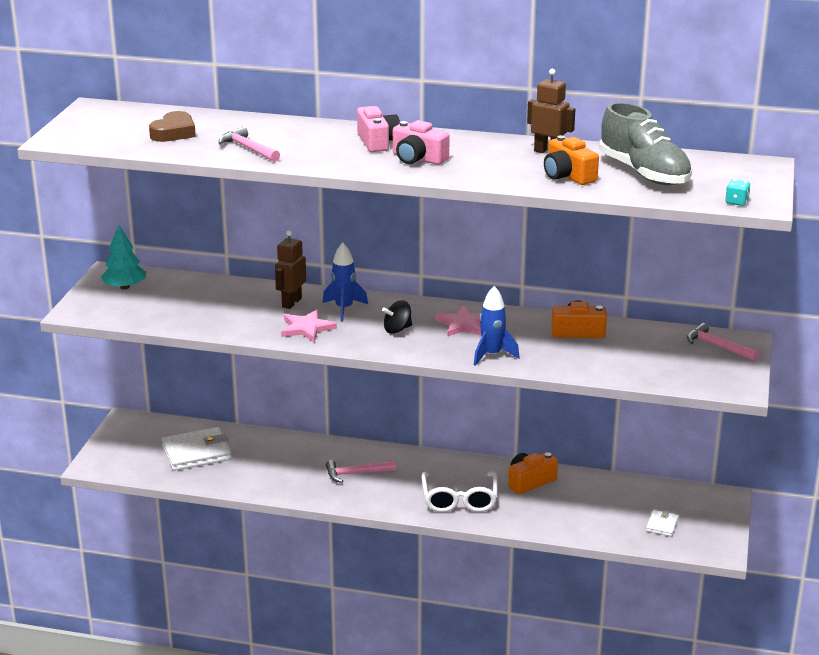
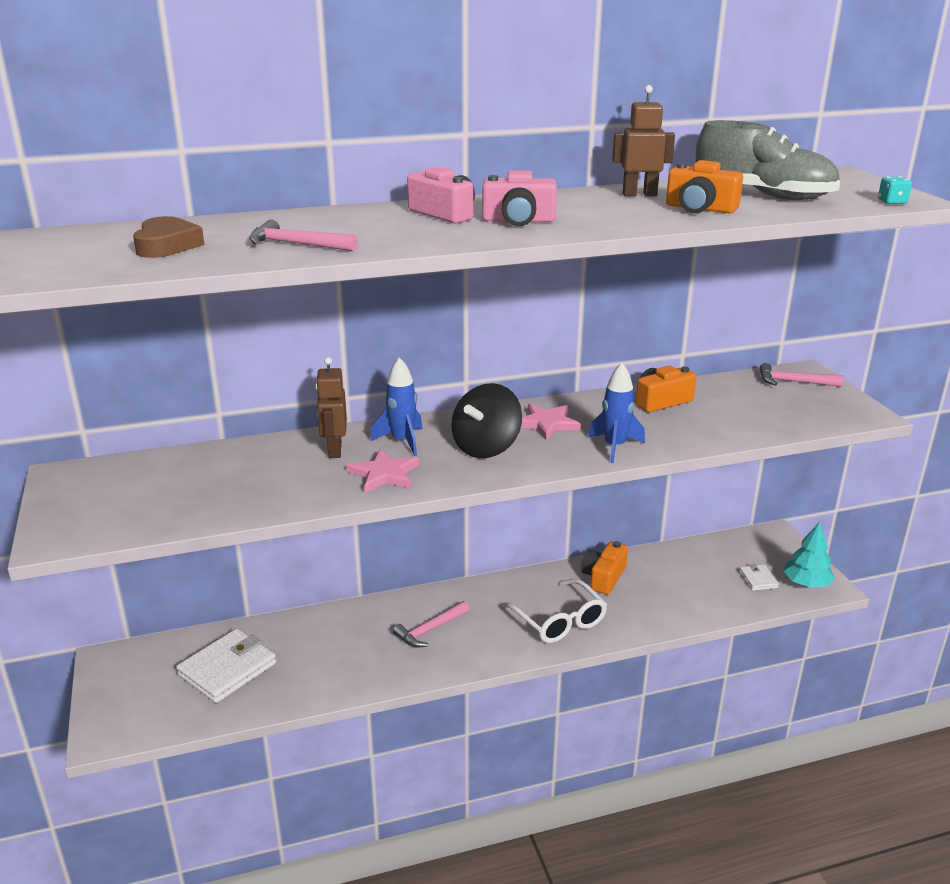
camera: 30 degrees left, 0 degrees up
(124, 287) = (99, 487): turquoise tree -> turquoise tree (806, 583)
(397, 329) = (486, 447): black spinning top -> black spinning top, size x1.74

